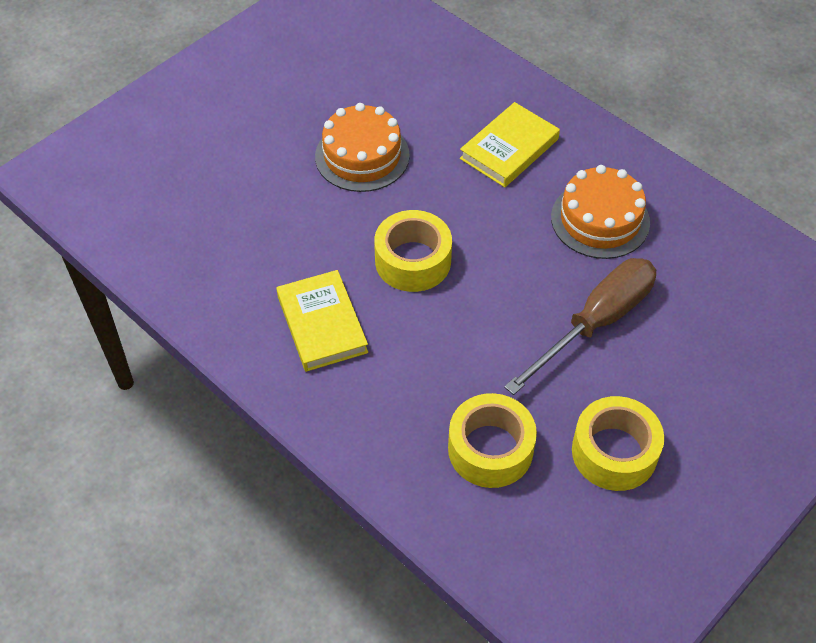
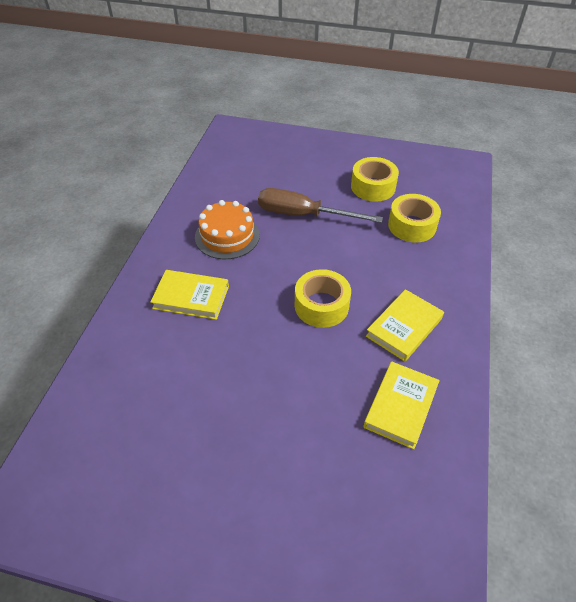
camera: 120 degrees left, 5 degrees down
(231, 260) = (400, 406): none -> yellow book
(362, 156) = (248, 377): orange cake -> none

